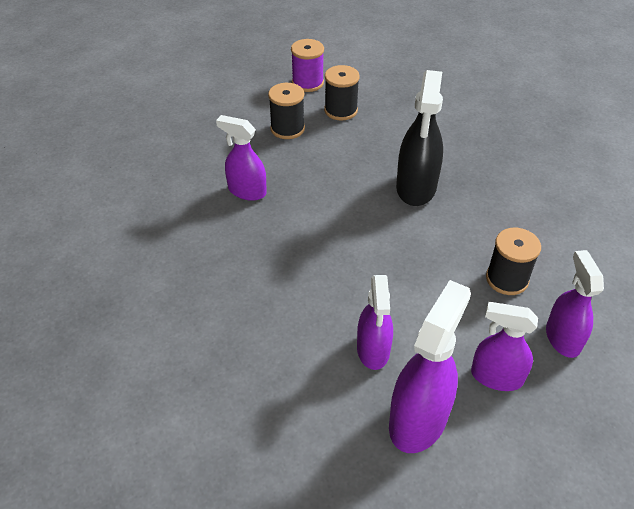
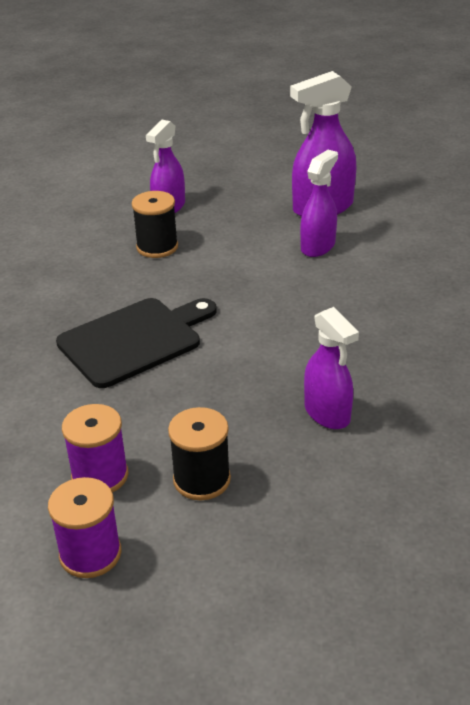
camera: 145 degrees left, 10 degrees down
(341, 110) = (100, 475): black spool -> purple spool
(416, 187) = (135, 340): black spray bottle -> black cutting board
(496, 377) = (243, 207): purple spray bottle -> none

